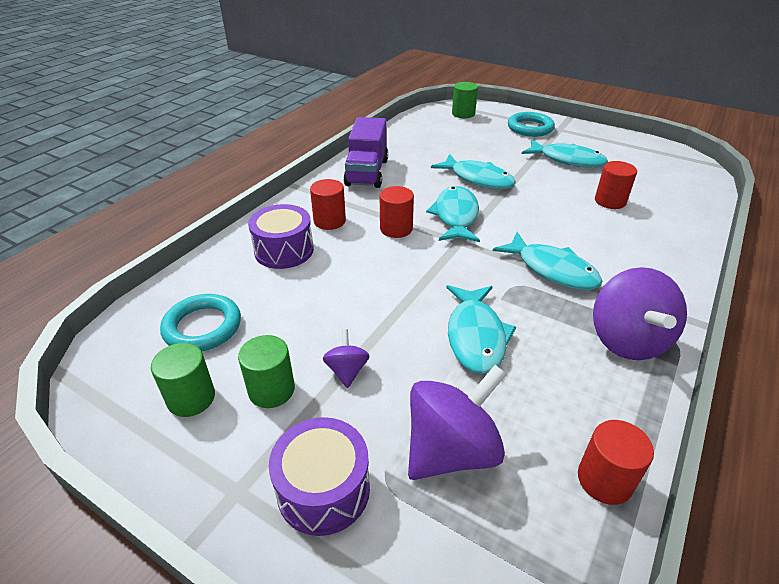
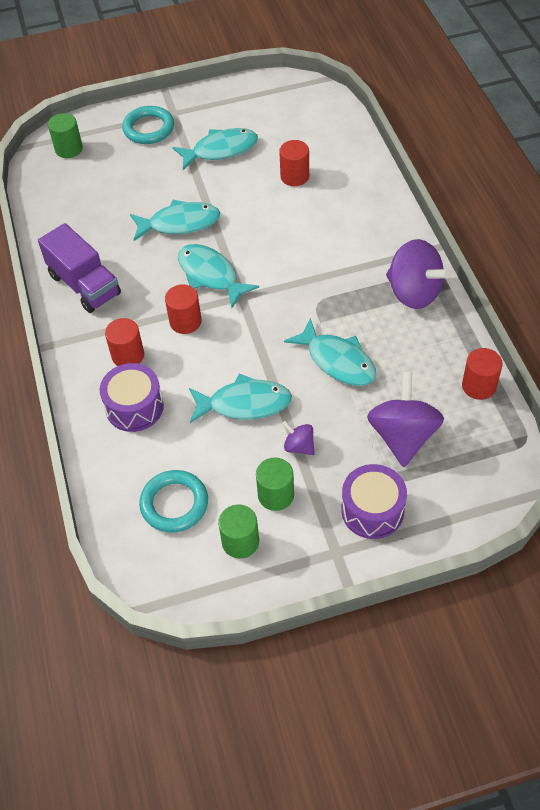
camera: 45 degrees left, 15 degrees up
(552, 269) = (324, 272): turquoise fish -> turquoise fish (244, 404)

